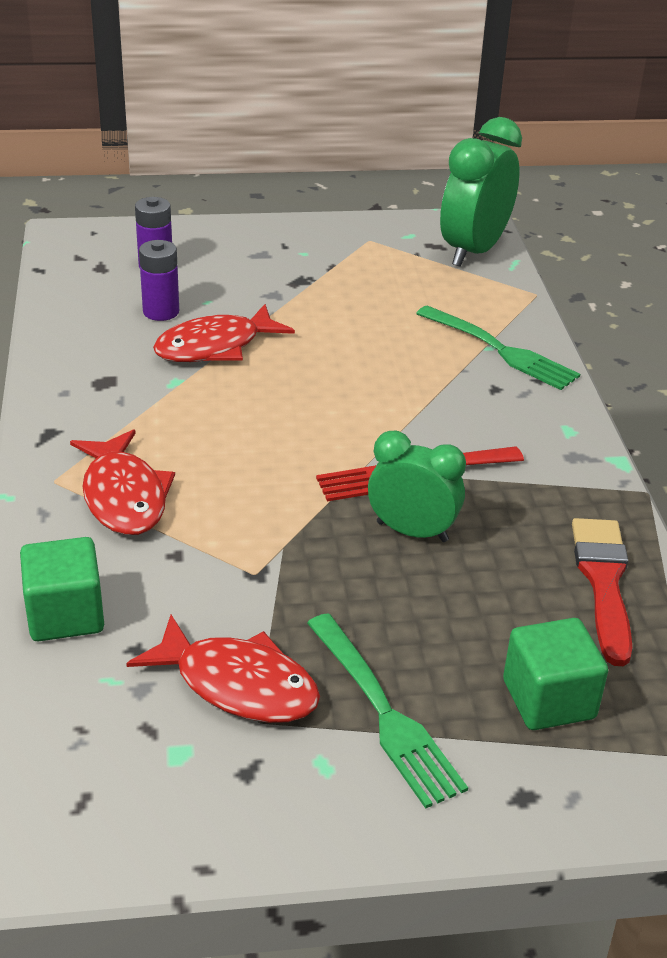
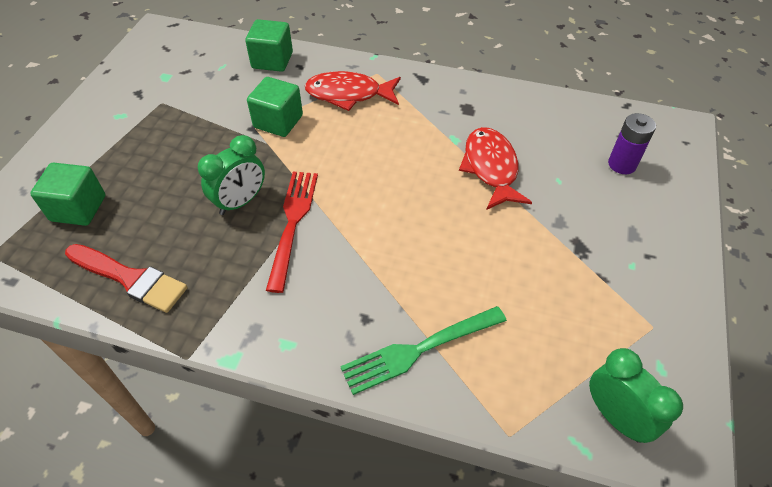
camera: 115 degrees right, 15 degrees up
(161, 312) = (549, 152): purple battery -> none
(228, 551) = (278, 121): none -> green cube
(238, 684) = (186, 102): red fish -> none
(384, 713) = (127, 143): green fork -> none
(473, 251) = (615, 416): green clock -> green clock, size x0.65

